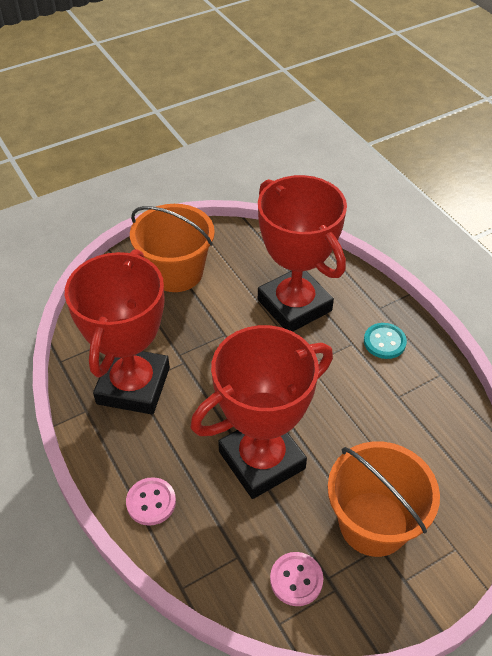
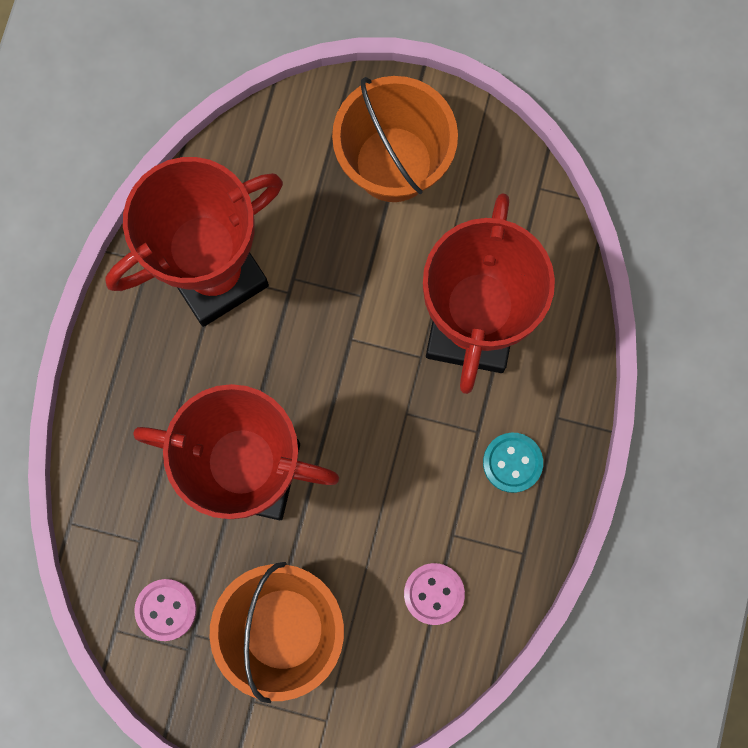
camera: 45 degrees right, 30 degrees up
(151, 502) = (118, 418): pink button -> pink button (434, 593)

